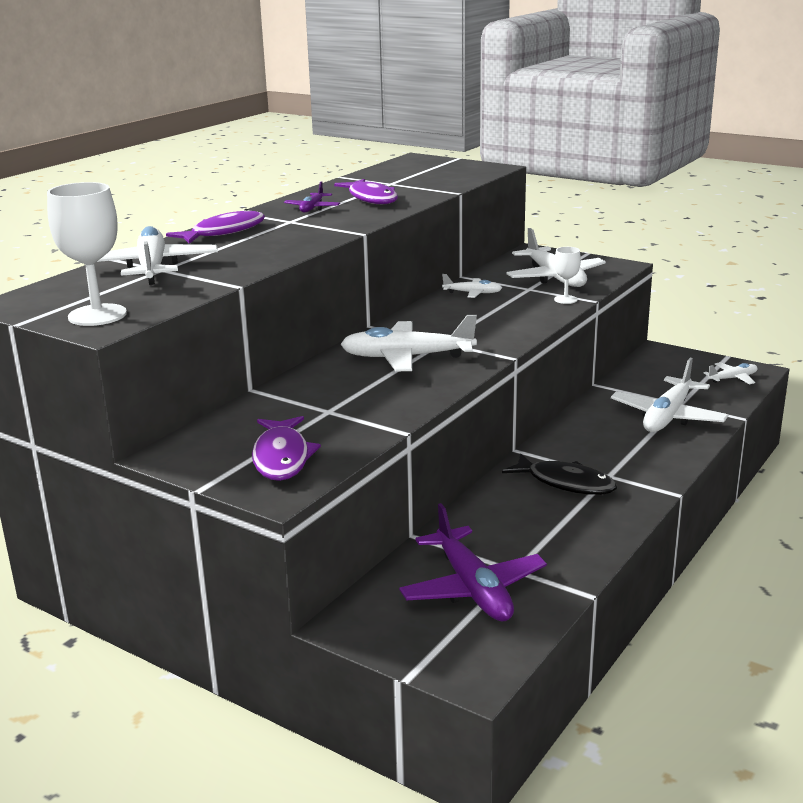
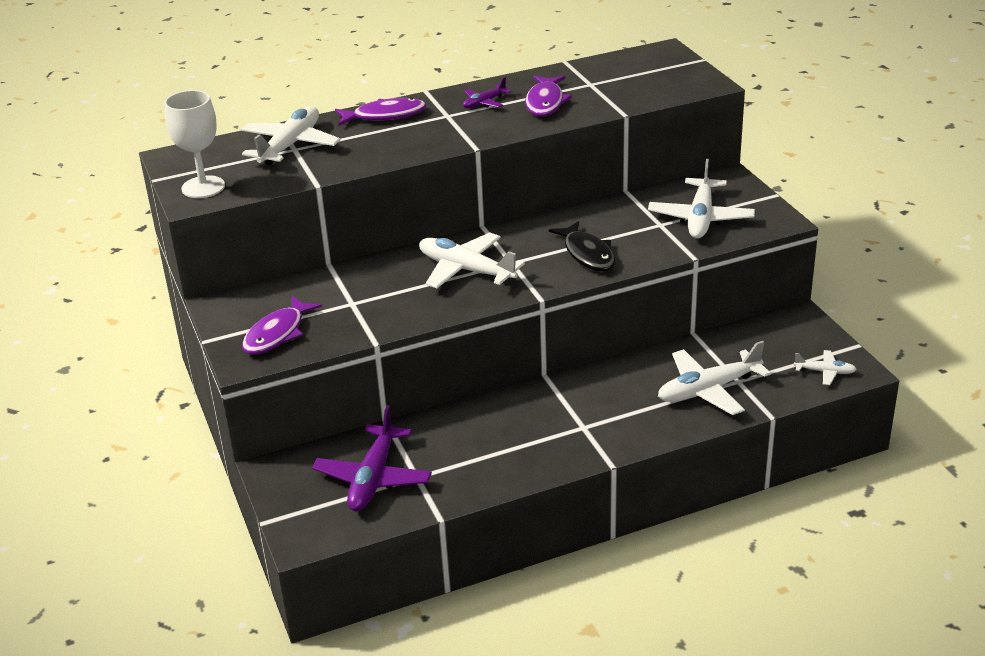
camera: 35 degrees right, 10 degrees up
(472, 293) = (607, 214): white plane -> none
(565, 299) = (672, 248): white goblet -> none
(565, 483) = (542, 420): black fish -> black fish (587, 254)

